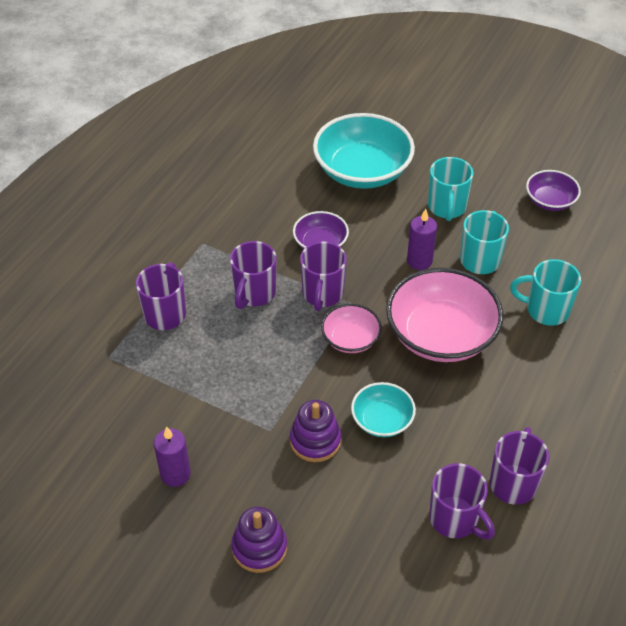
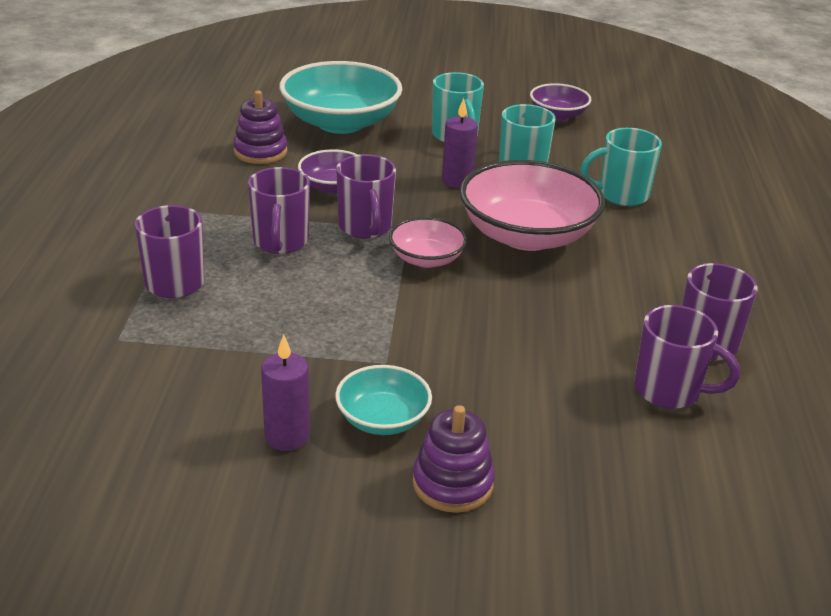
camera: 25 degrees left, 15 degrees down
(315, 440) = (449, 359): purple stacking toy -> purple stacking toy (260, 152)
(382, 420) = (516, 321): turquoise bowl -> turquoise bowl (382, 419)

